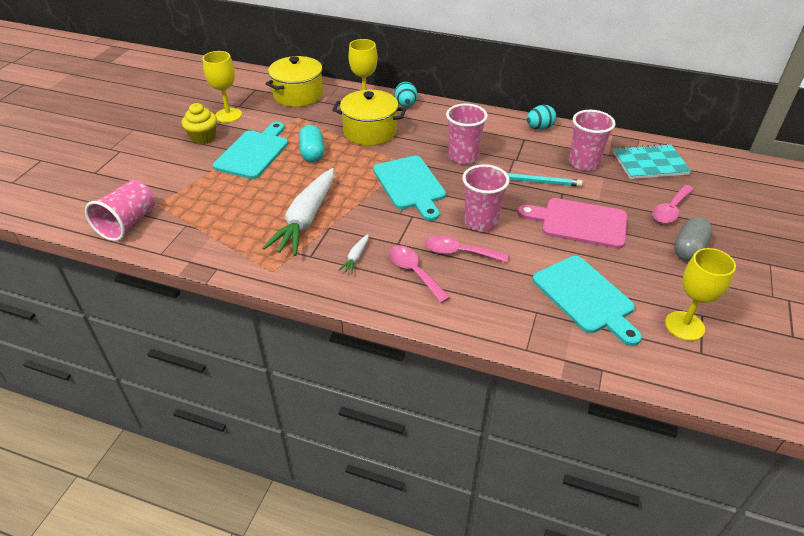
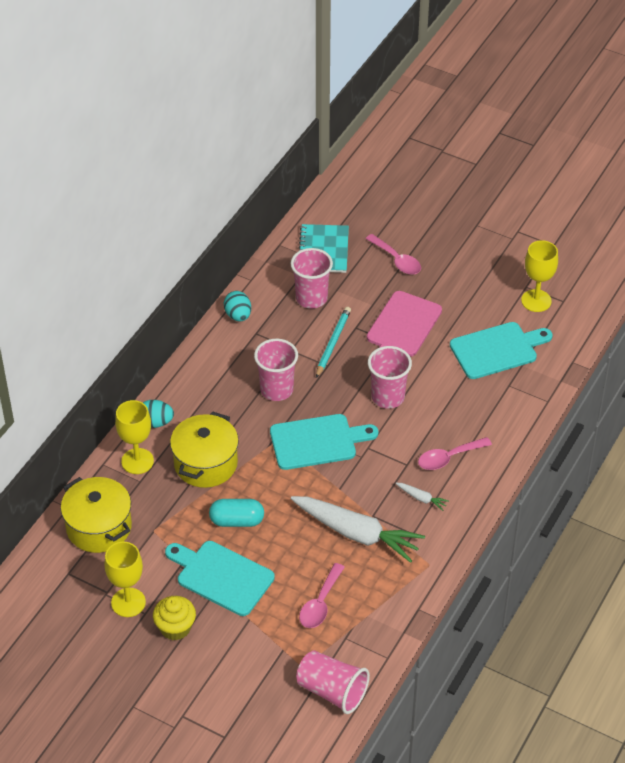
camera: 80 degrees left, 5 degrees up
(459, 252) = (427, 421): pink spoon -> pink spoon (320, 603)
(689, 249) = (450, 267): grey capsule -> none

